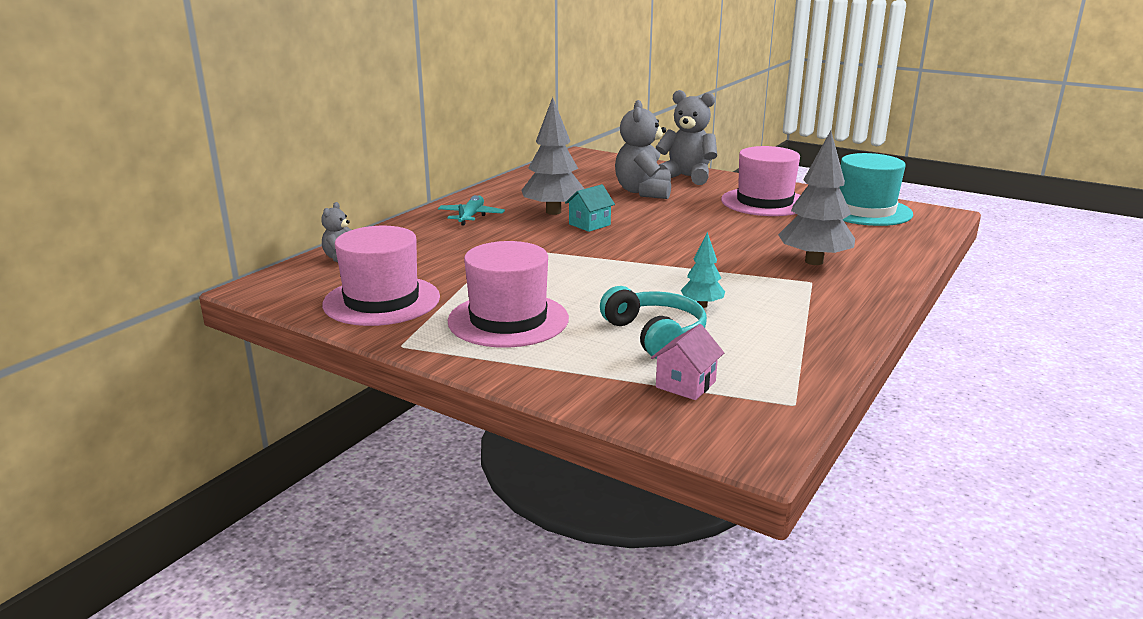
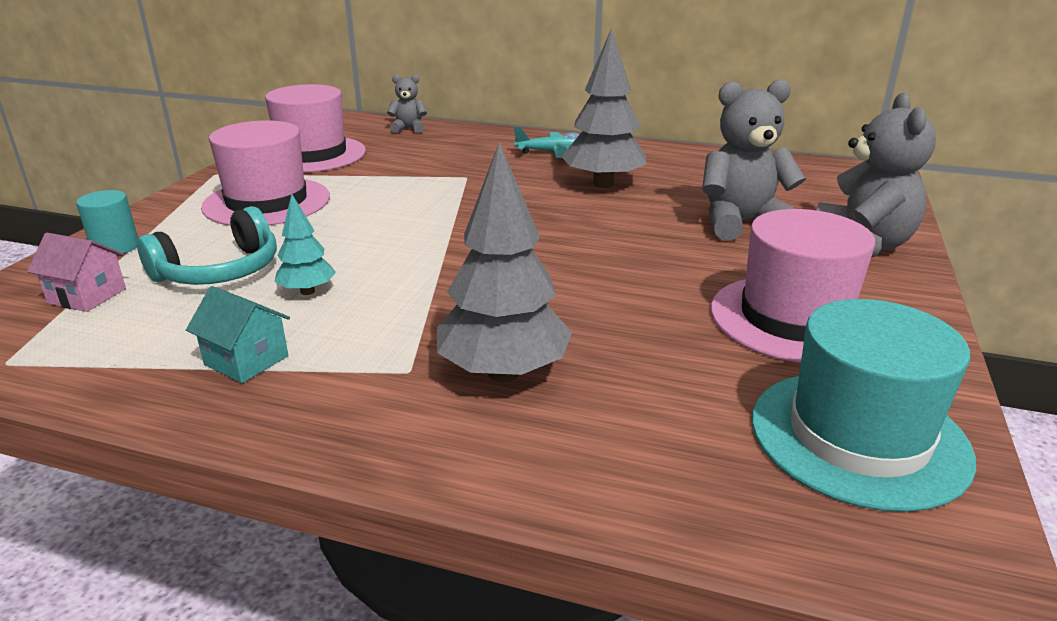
camera: 75 degrees right, 5 degrees up
(583, 382) = (115, 247): none -> turquoise cylinder
(589, 224) = (570, 206): turquoise house -> turquoise house (246, 360)

